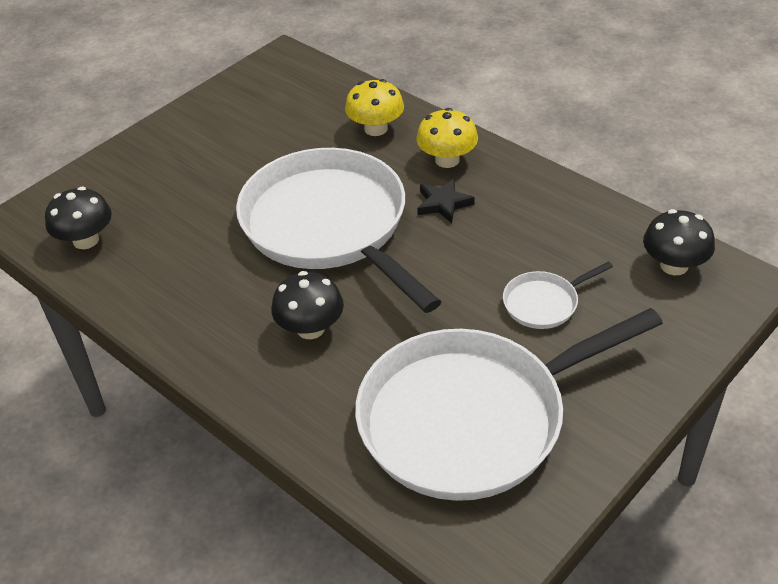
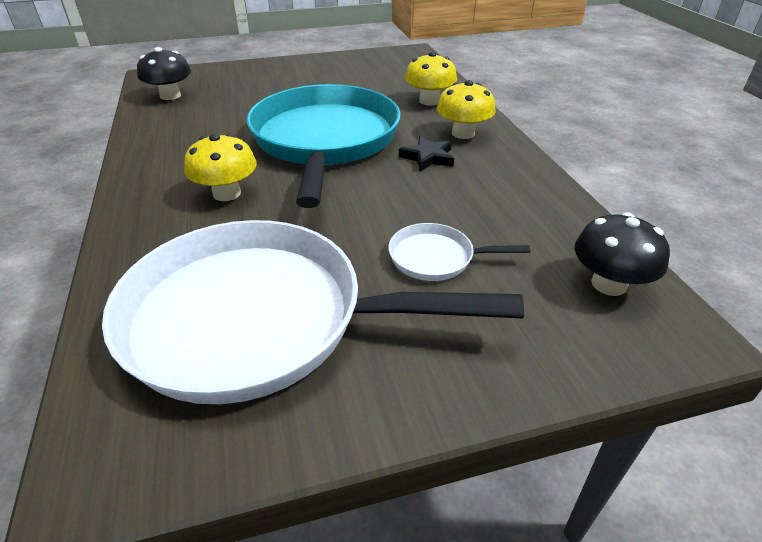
camera: 30 degrees right, 5 degrees down
(310, 328) = (227, 193): black mushroom -> yellow mushroom
(329, 226) = (325, 140): white pan -> turquoise pan

